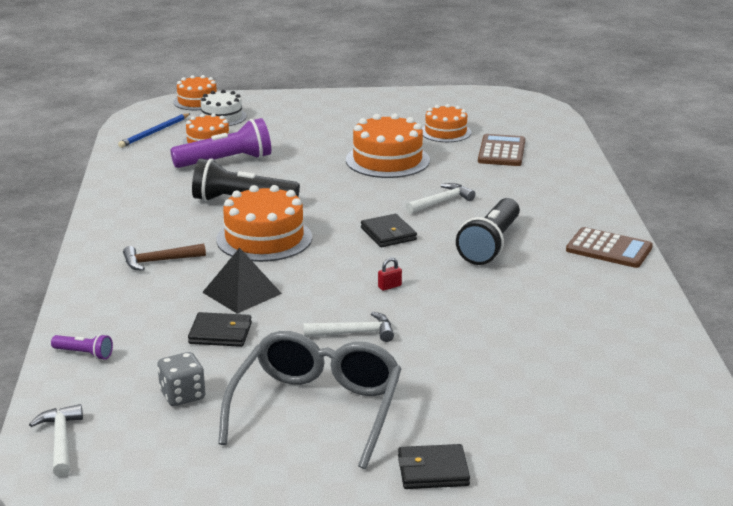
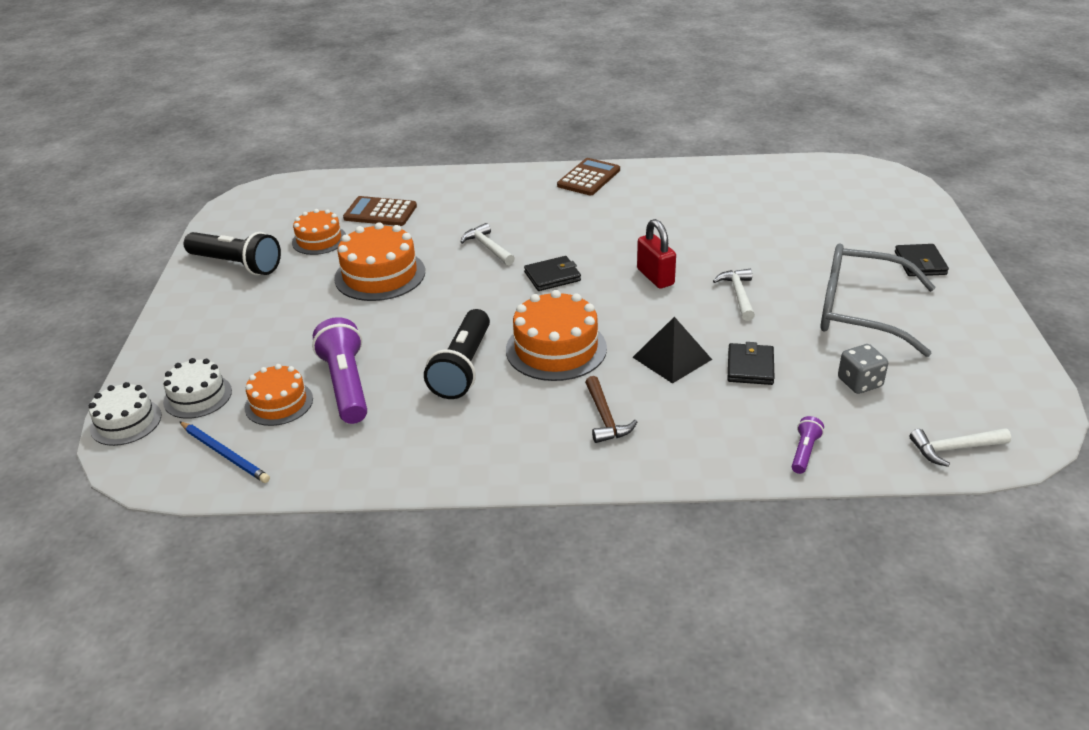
camera: 85 degrees left, 10 degrees up
(197, 101) = (126, 422): orange cake -> white cake
(389, 286) = (655, 277): red padlock -> red padlock, size x2.17
(490, 245) = (578, 227): black flashlight -> black flashlight (236, 265)

